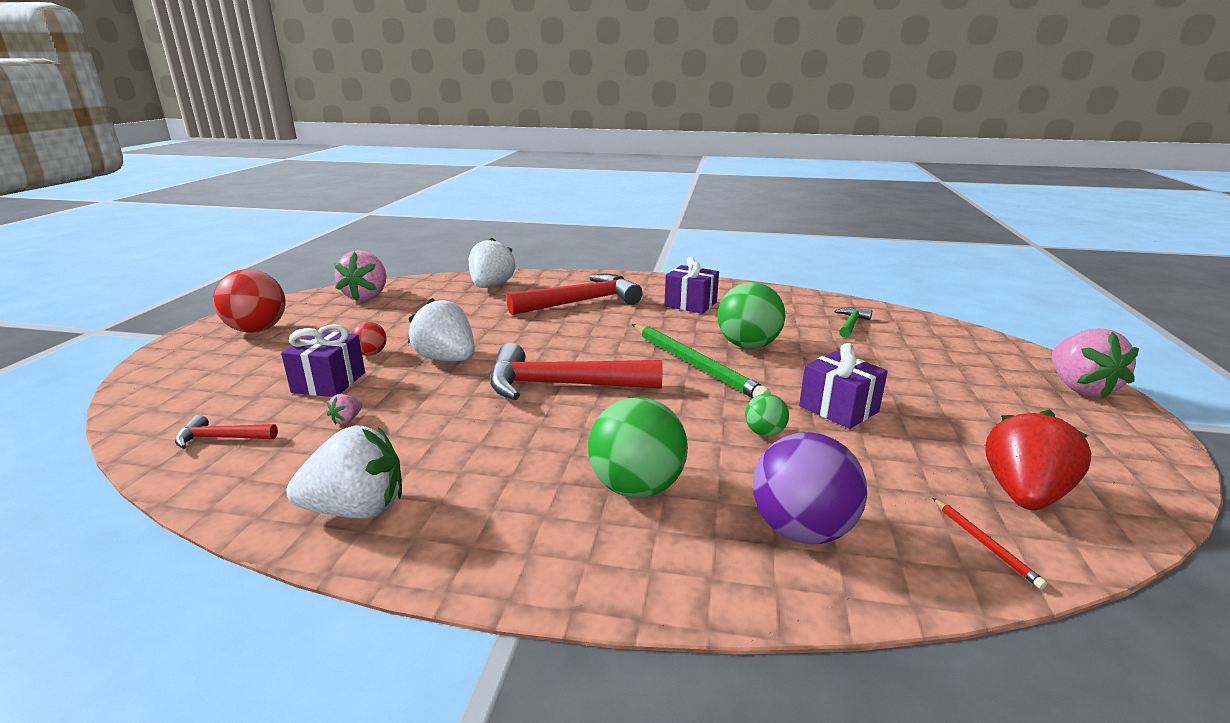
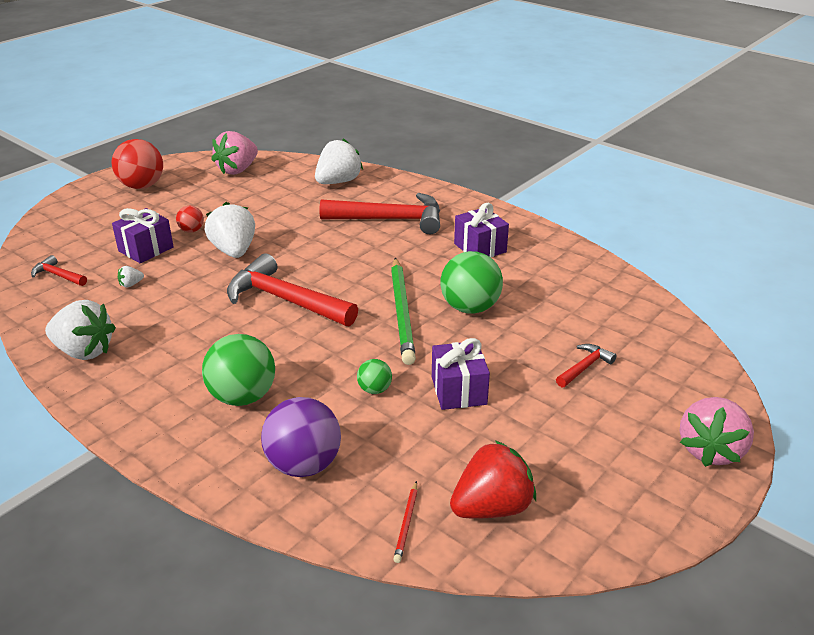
camera: 30 degrees right, 10 degrees up
(347, 420) = (131, 284): pink strawberry -> white strawberry
(851, 324) = (598, 314): green hammer -> none
(903, 361) = (584, 367): none -> red hammer

